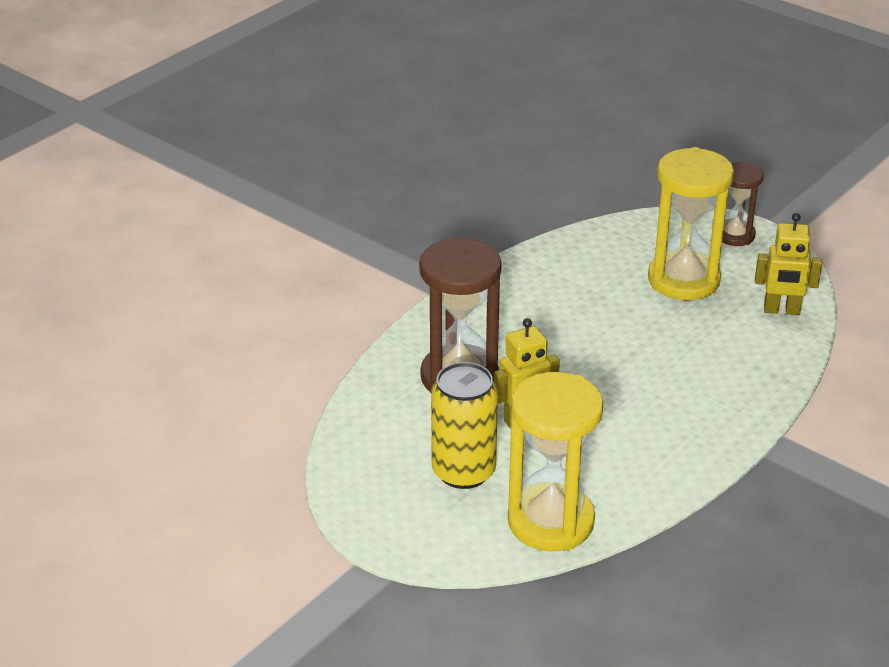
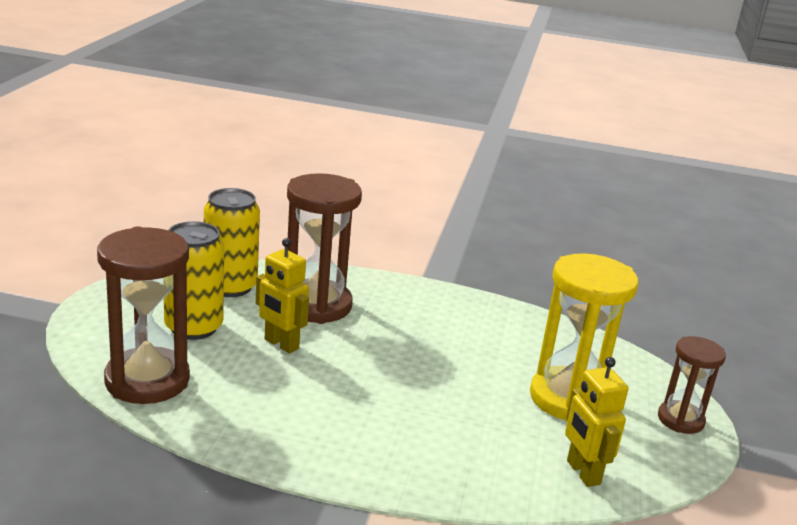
camera: 60 degrees right, 10 degrees down
(389, 427) = (230, 286): none -> yellow can
(550, 522) = (147, 380): yellow hourglass -> brown hourglass

